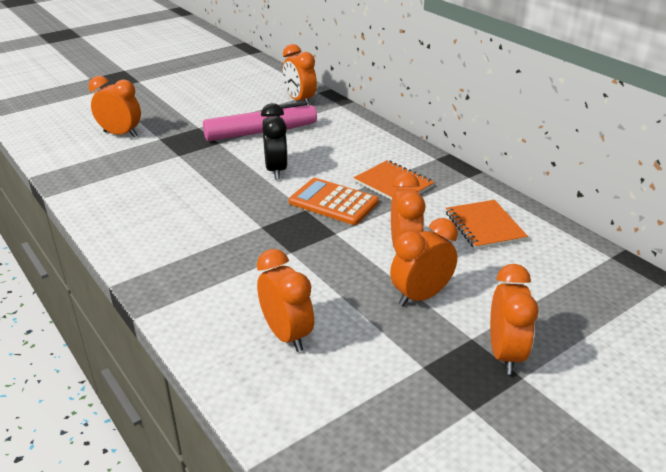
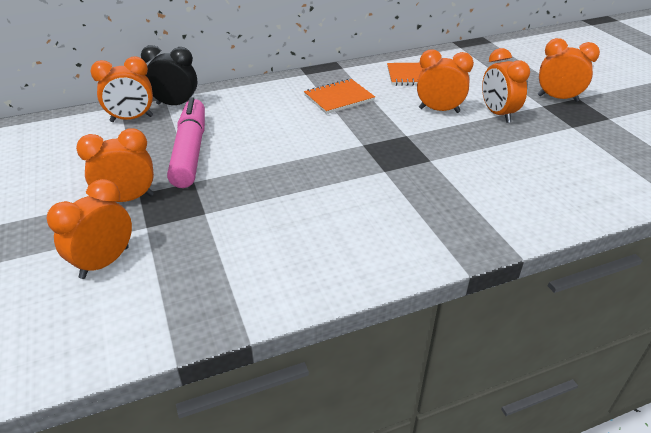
camera: 75 degrees left, 5 degrees up
(276, 170) = (281, 151): black clock -> black clock (176, 105)
(286, 335) = (544, 175): orange clock -> orange clock (128, 199)
(333, 202) = (356, 129): orange calculator -> none

